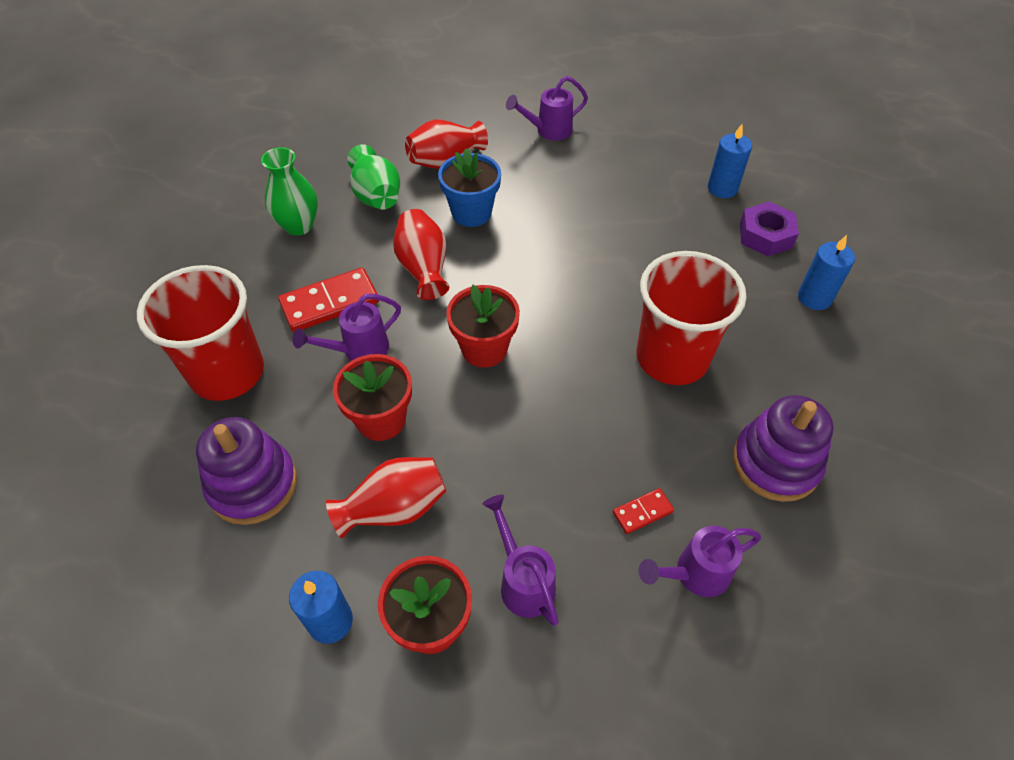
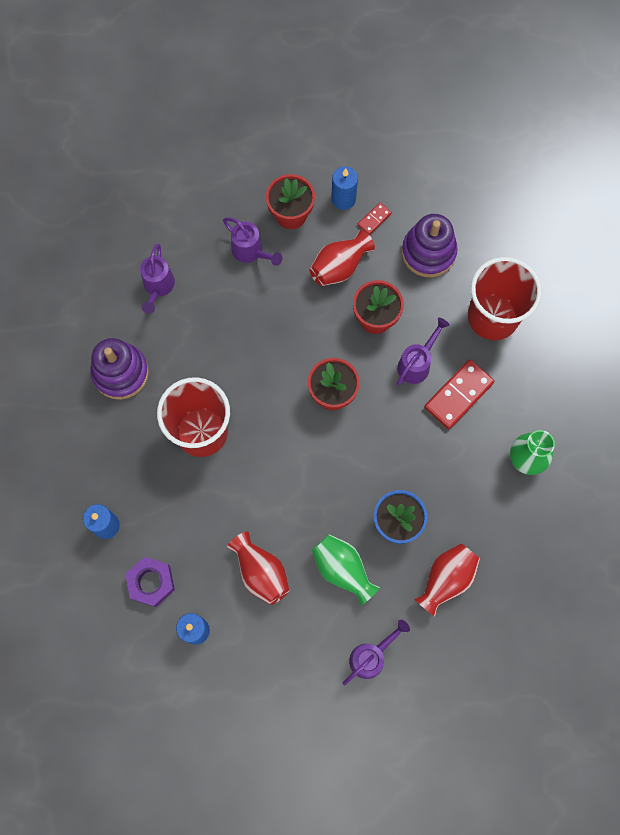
camera: 160 degrees right, 20 degrees up
(376, 196) = (483, 515): green vase -> green vase (342, 569)
(423, 268) = (407, 451): red vase -> red vase (260, 572)
(642, 512) = (195, 313): red domino -> red domino (374, 219)
(695, 574) = (158, 287): purple watering can -> purple watering can turned 135 degrees clockwise

